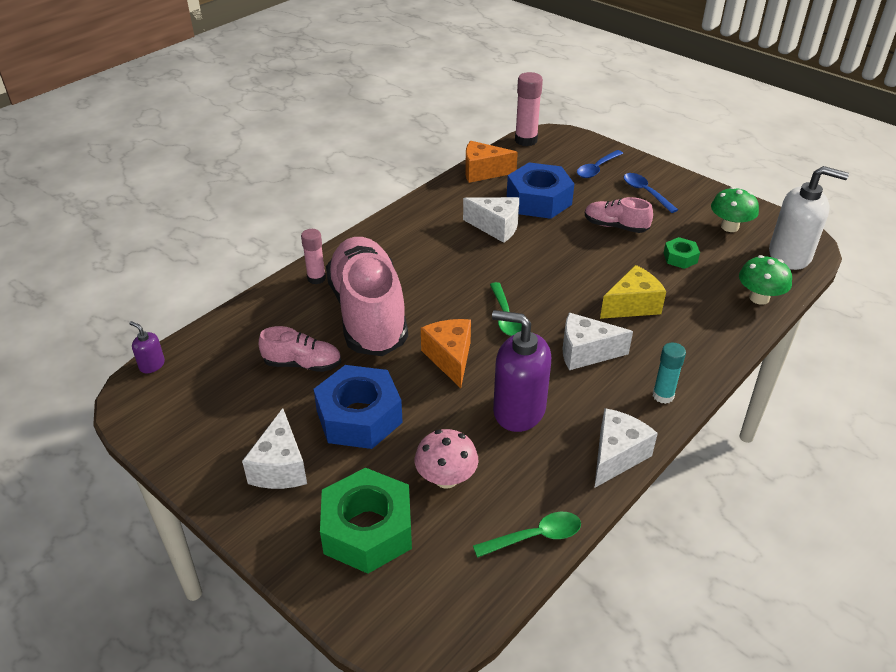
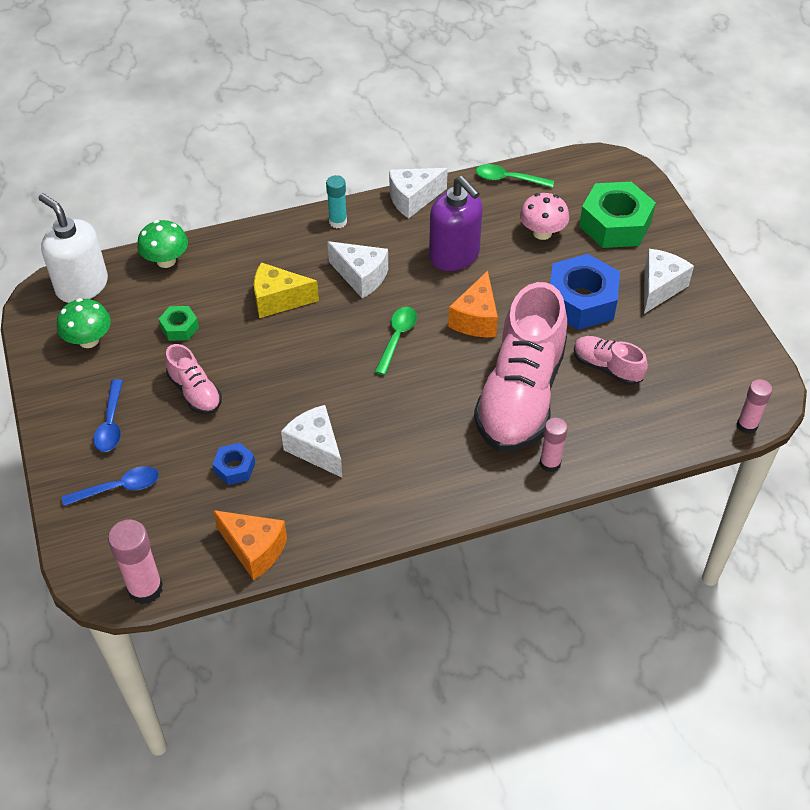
camera: 150 degrees left, 10 degrees up
(152, 365) = (747, 425): purple soap dispenser -> pink glue stick
(539, 200) = (234, 468): blue nut -> blue nut, size x0.49

